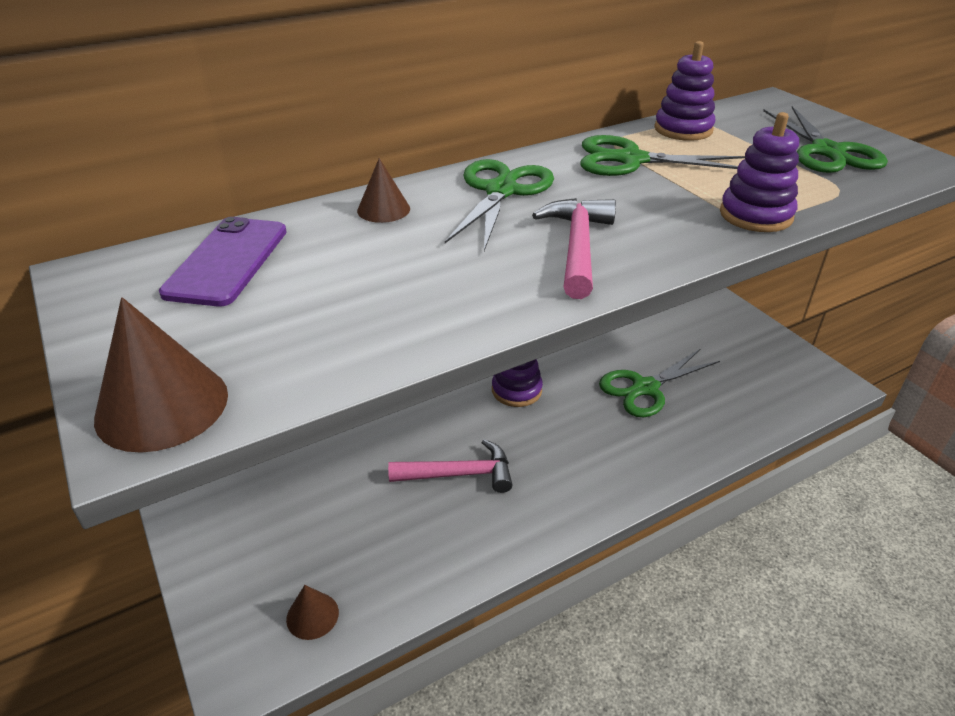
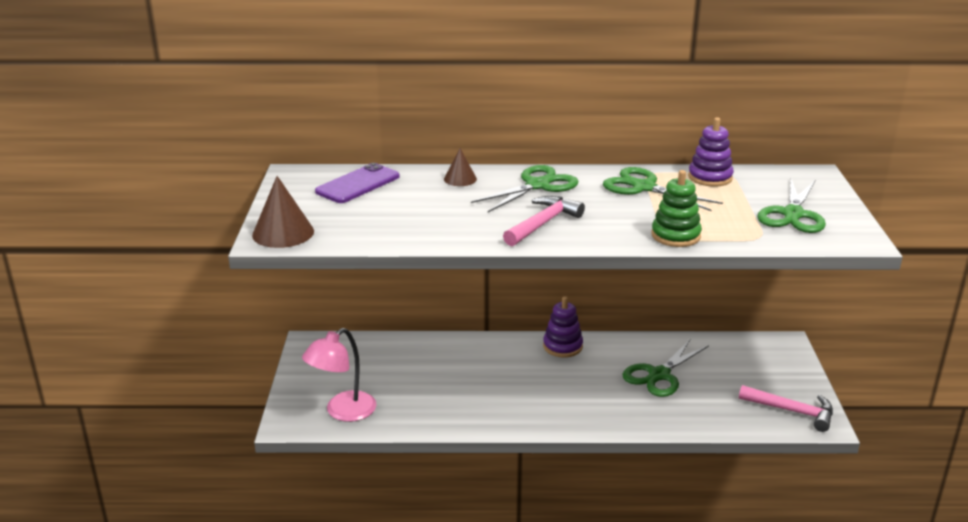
camera: 30 degrees right, 10 degrees down
(312, 615) = (343, 412): brown cone -> pink lamp
(459, 474) = (481, 378): pink hammer -> pink hammer (792, 411)
(645, 388) = (659, 375): green scissors -> green scissors turned 45 degrees counterclockwise
(755, 215) = (675, 236): purple stacking toy -> green stacking toy

